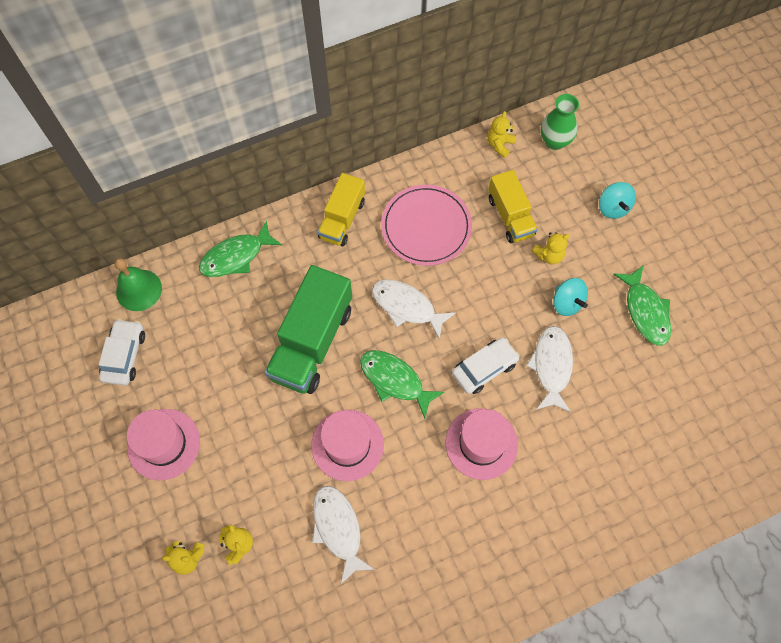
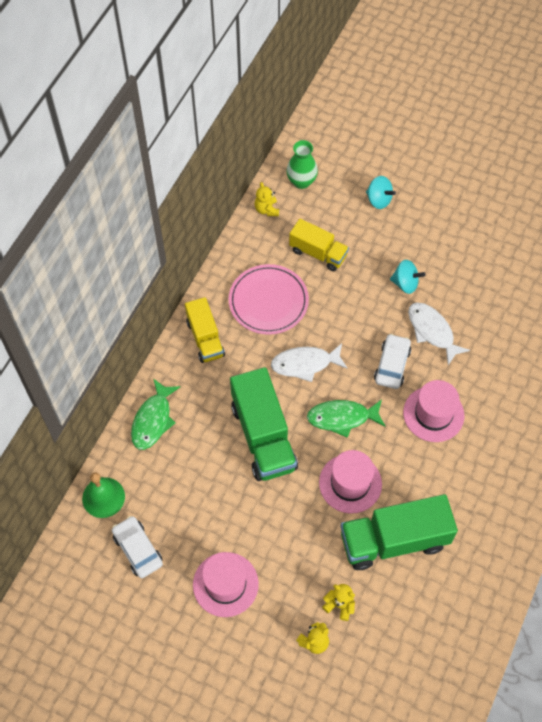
camera: 40 degrees left, 5 degrees down
(338, 529) = (394, 540): white fish -> green truck
(549, 255) = (366, 261): yellow teddy bear -> none
(645, 311) = (457, 253): green fish -> none

